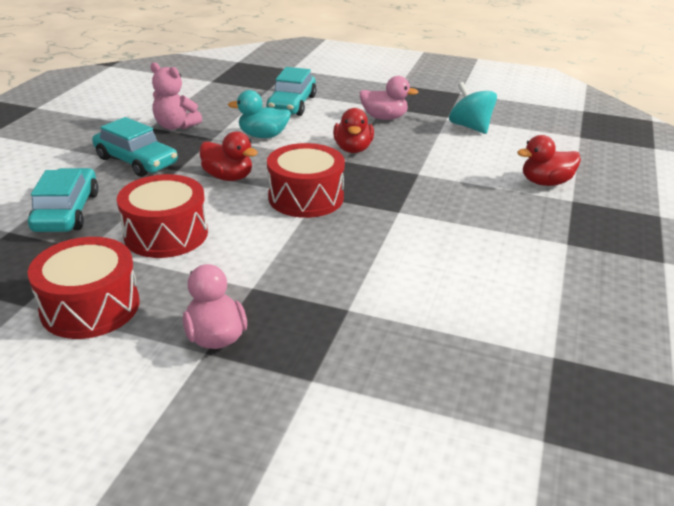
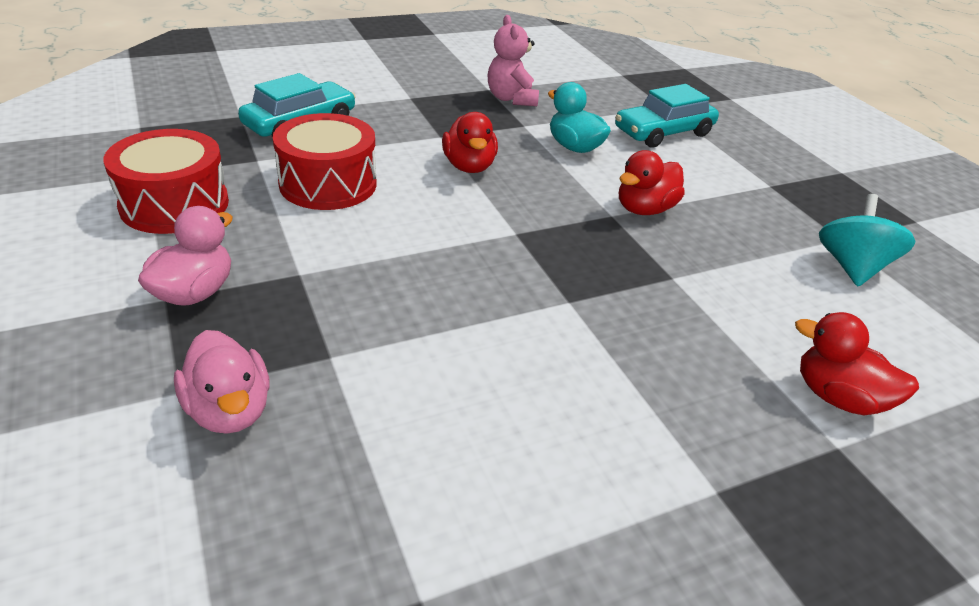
camera: 45 degrees right, 5 degrees up
(136, 161) = (423, 111): turquoise car -> none
(306, 197) = (501, 227): red drum -> none
(384, 118) = (748, 197): pink duck -> pink duck (230, 410)

